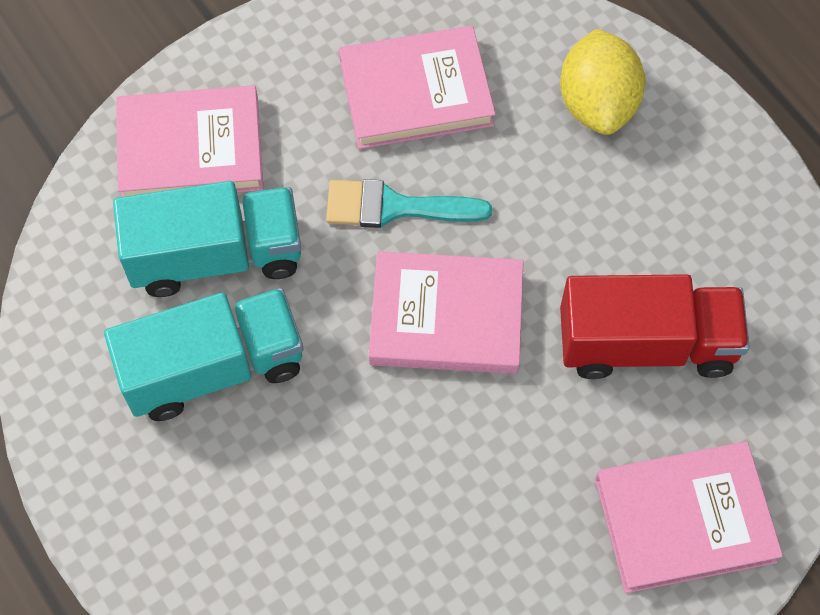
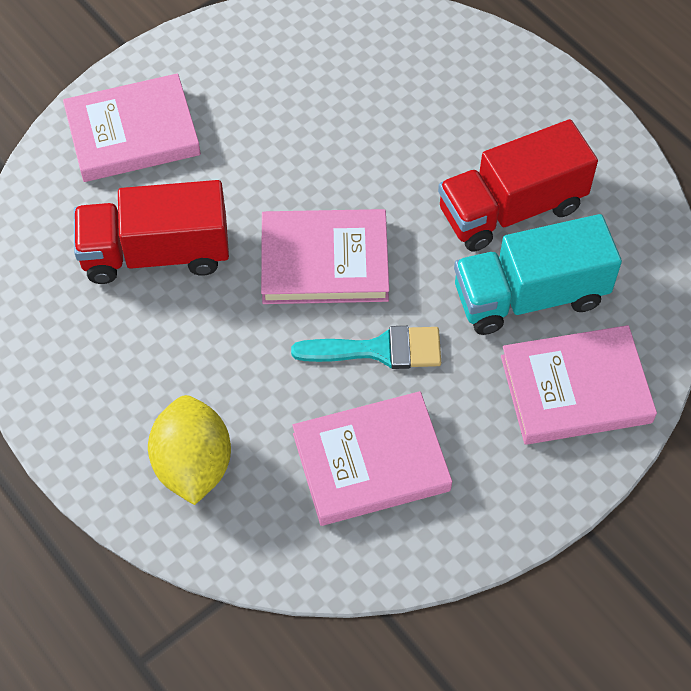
camera: 175 degrees right, 5 degrees down
(213, 368) = (511, 209): turquoise truck -> red truck

